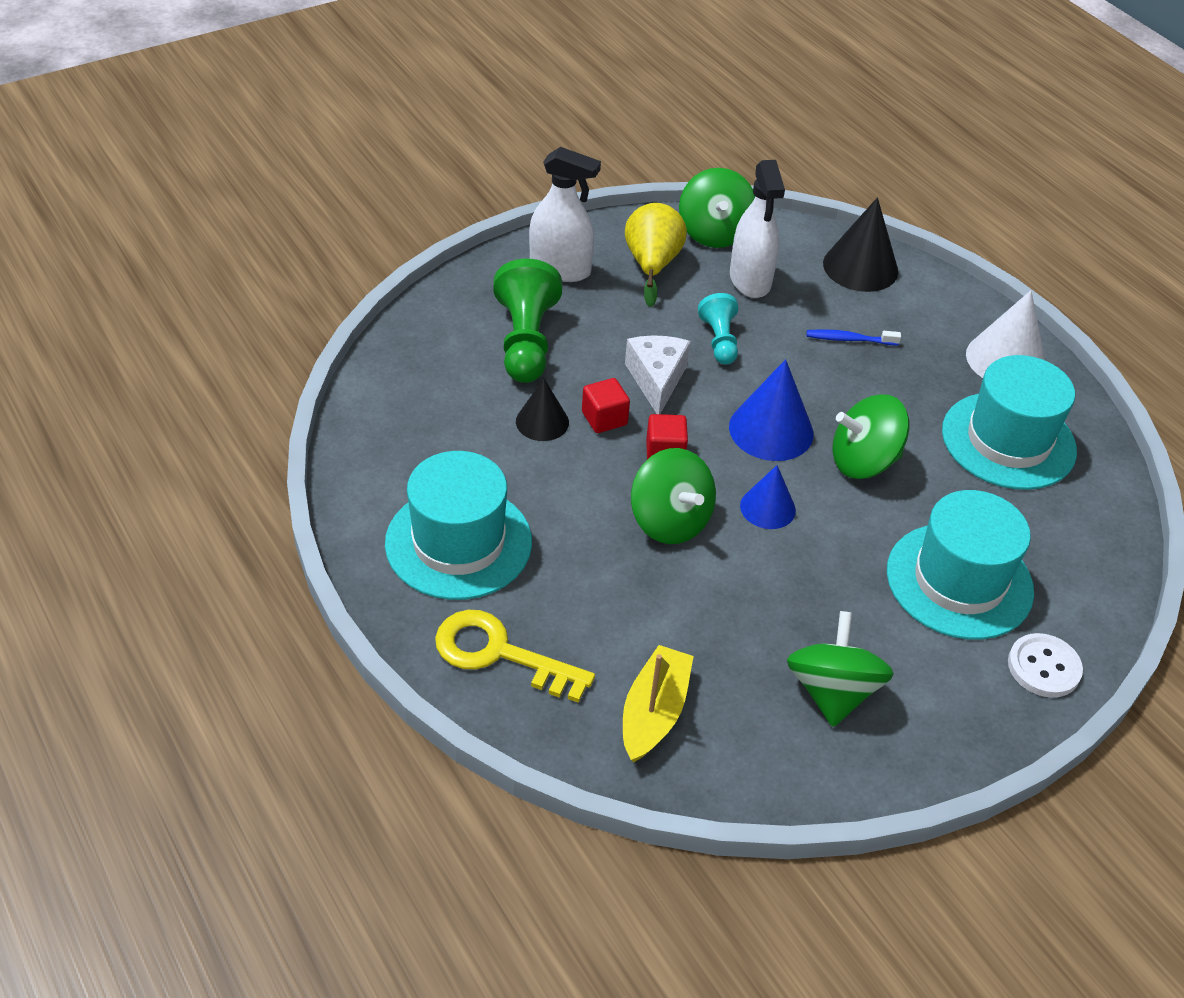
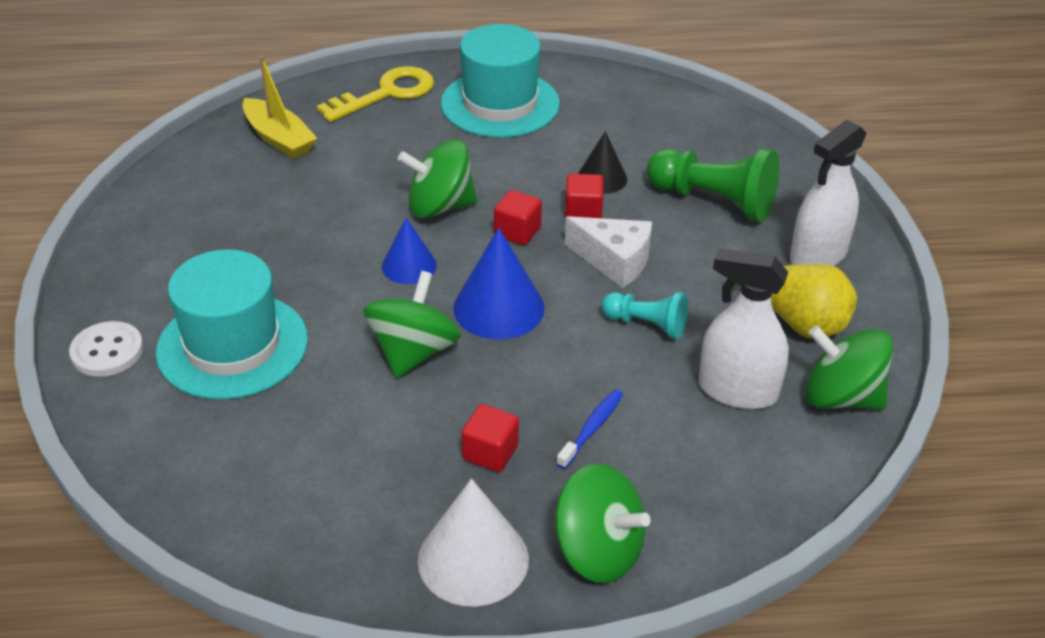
camera: 120 degrees right, 5 degrees down
(832, 691) = (211, 223): green spinning top -> green spinning top (598, 551)
(860, 267) = (717, 505): black cone -> none
(917, 382) = (490, 452): none -> red cube
(1008, 441) = (355, 482): turquoise hat -> none

